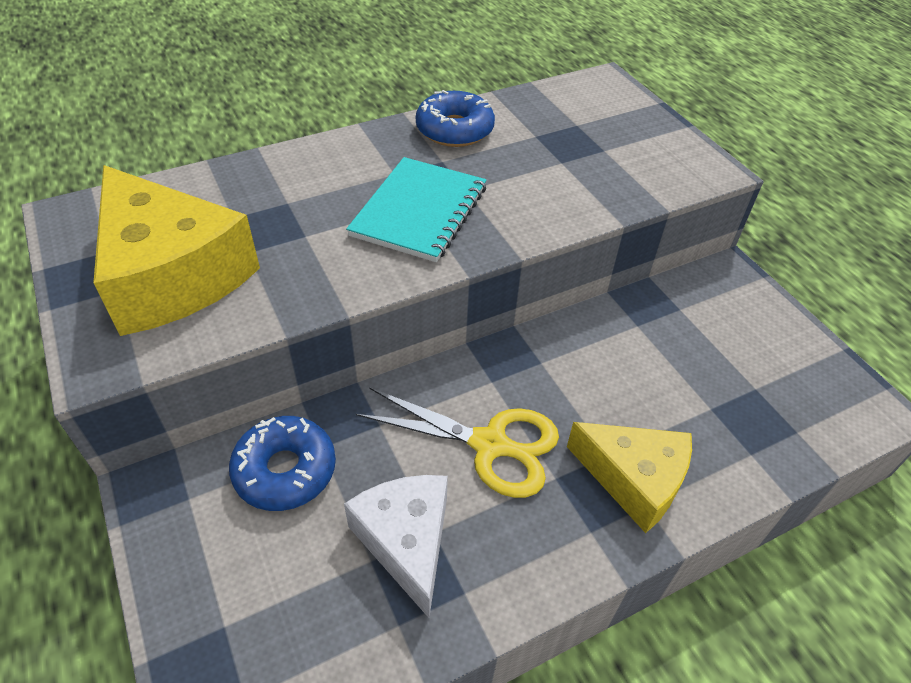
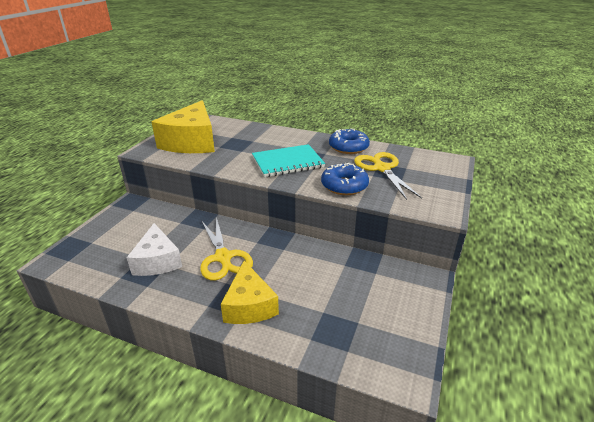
camera: 50 degrees right, 15 degrees down
(285, 470) = (162, 221): blue donut -> blue donut (344, 186)
(407, 541) = (157, 261): white cheese -> white cheese turned 135 degrees clockwise
(553, 143) = (381, 168): none -> yellow scissors

